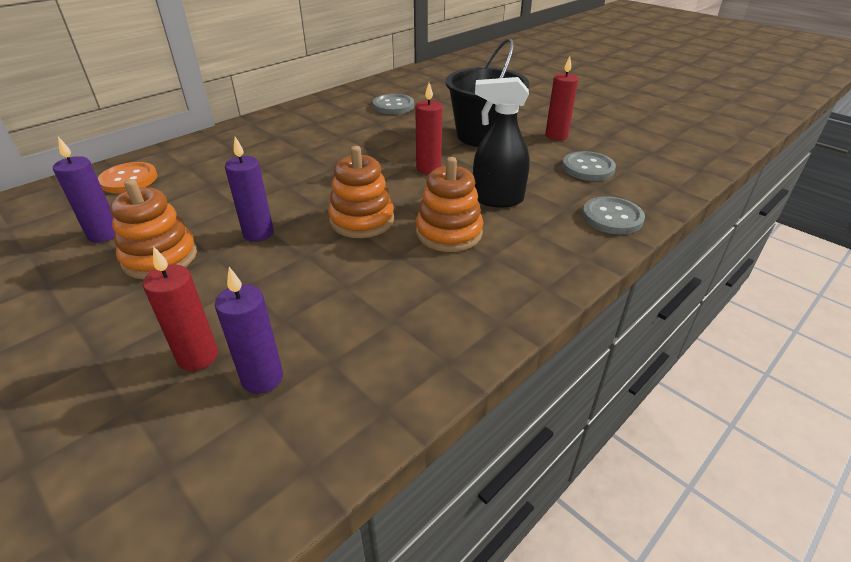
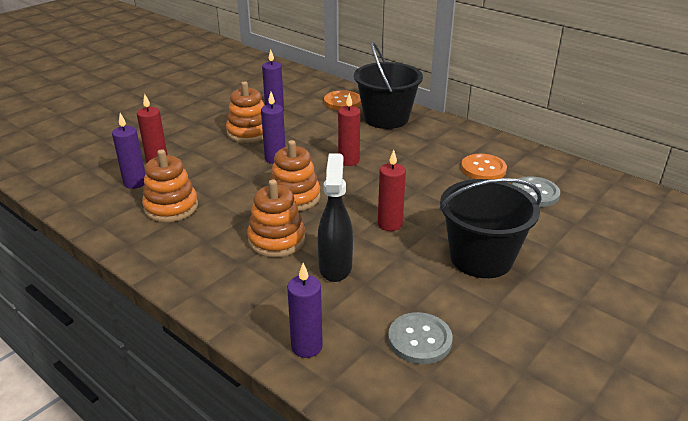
camera: 85 degrees right, 5 degrees down
(203, 155) = (386, 118): none -> black bucket
(345, 119) = (483, 169): none -> orange button
(356, 325) = (171, 207): none -> orange stacking toy
(556, 136) = (505, 319): red candle -> red candle (348, 161)
(612, 217) = (306, 346): grey button -> purple candle

